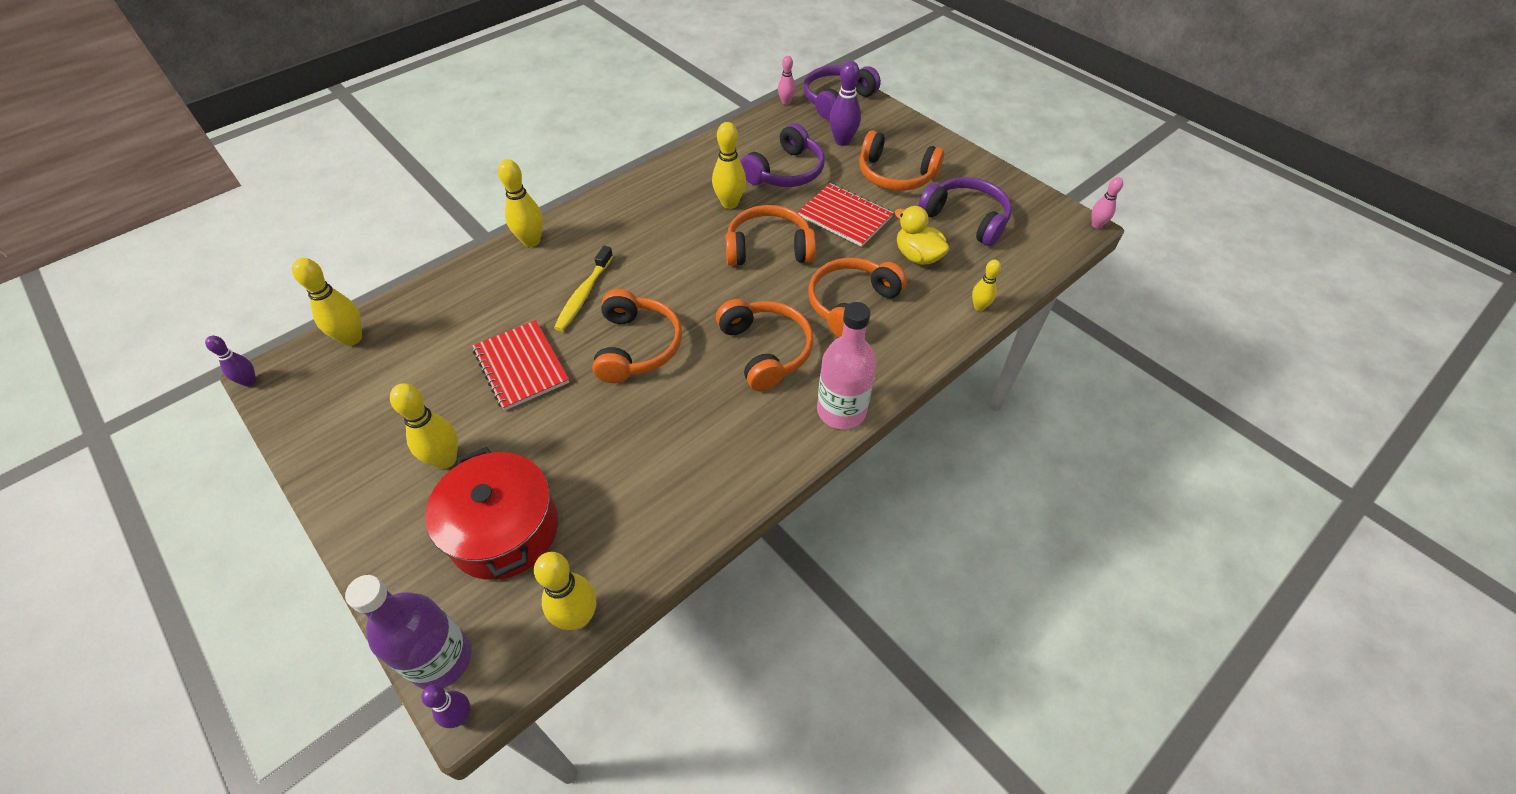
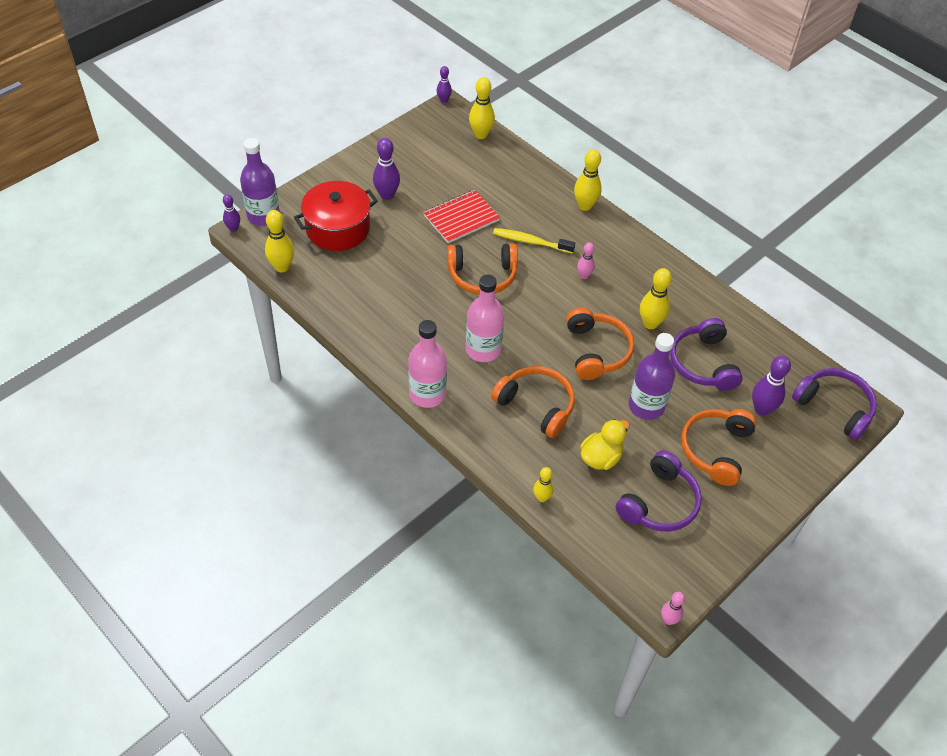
camera: 85 degrees right, 0 degrees up
(445, 459) = (387, 195): yellow bowling pin -> purple bowling pin
(765, 350) = (483, 349): orange headphones -> pink bottle
(786, 102) = (817, 364): pink bowling pin -> pink bowling pin (584, 276)
(786, 172) = (703, 363): purple headphones -> purple headphones turned 45 degrees clockwise
(845, 216) = (646, 406): red notebook -> purple bottle

